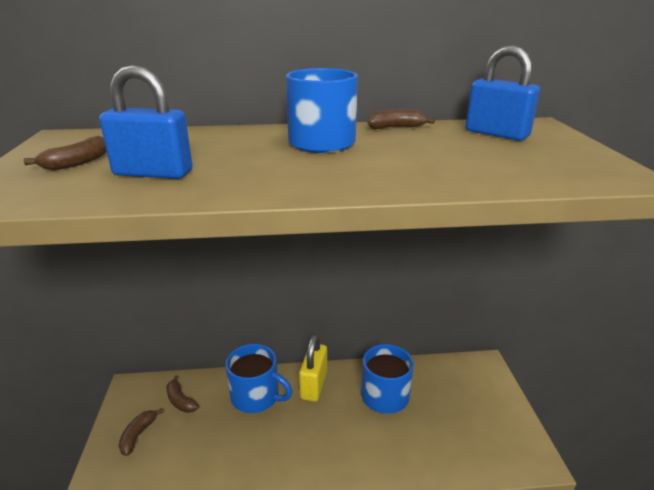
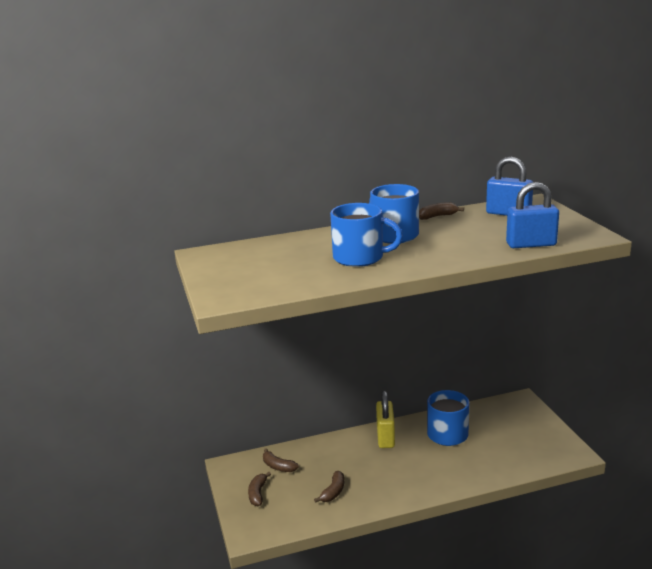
camera: 10 degrees left, 5 degrees down
(77, 163) = (246, 270): brown banana -> brown banana (333, 492)
(153, 173) = (306, 271): blue padlock -> blue padlock (531, 244)
(256, 396) = (341, 453): blue mug -> blue mug (360, 258)

